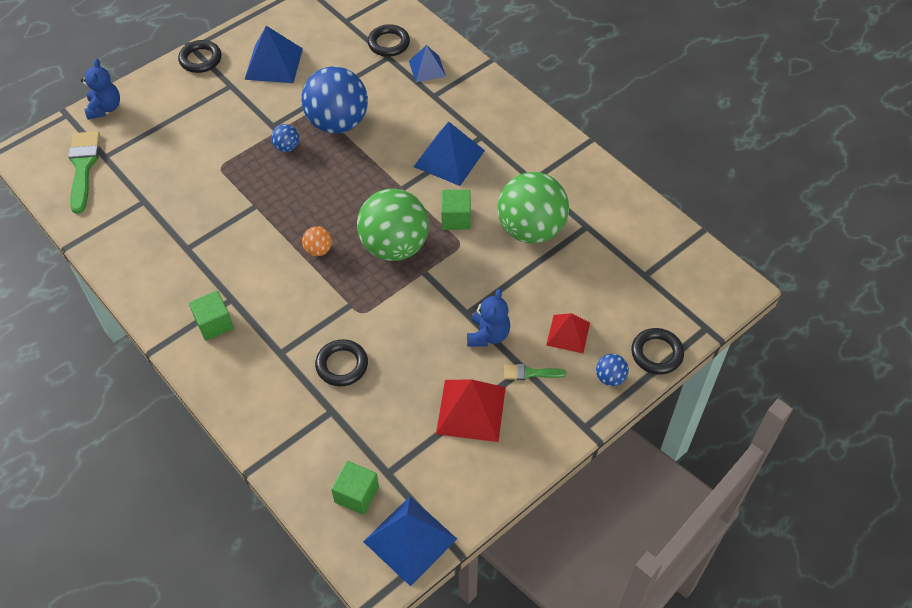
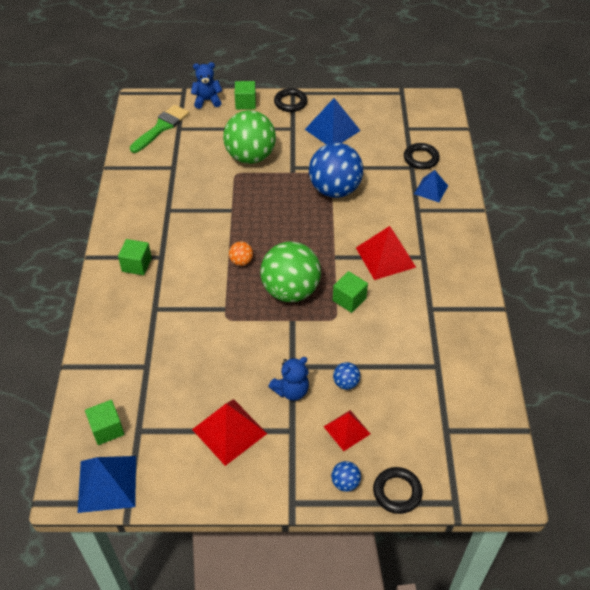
camera: 40 degrees right, 5 degrees down
(105, 108) = (207, 100): blue teddy bear -> blue teddy bear turned 135 degrees counterclockwise
(152, 87) = (245, 103): none -> green cube
(287, 147) = (287, 186): blue ball -> blue ball (346, 383)
(342, 365) = (181, 342): black ring -> none
(449, 158) = (385, 257): blue pyramid -> red pyramid
(530, 373) = (293, 437): green brush -> none
(531, 229) = (394, 341): green ball -> green ball (250, 157)

